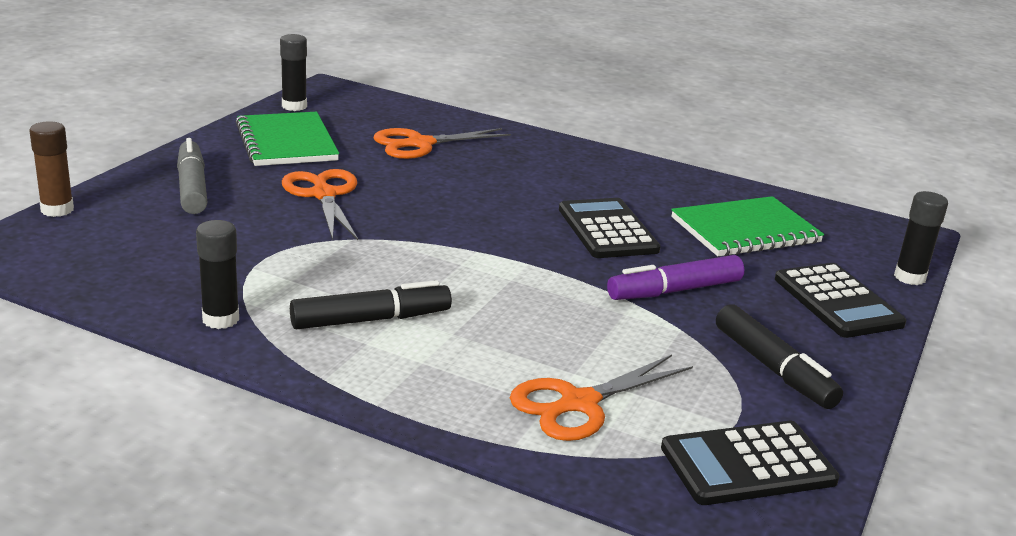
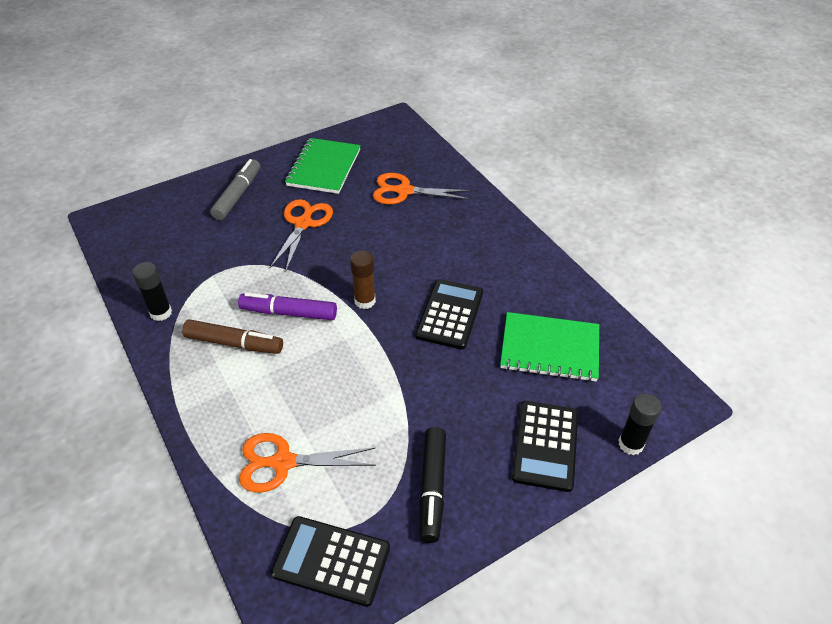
camera: 35 degrees right, 20 degrees up
(57, 210) = (157, 194): brown glue stick -> brown glue stick (365, 301)
(294, 106) = (358, 133): black glue stick -> none
(370, 320) = (234, 343): black marker -> brown marker
(675, 291) = (438, 389): purple marker -> purple marker (289, 313)

